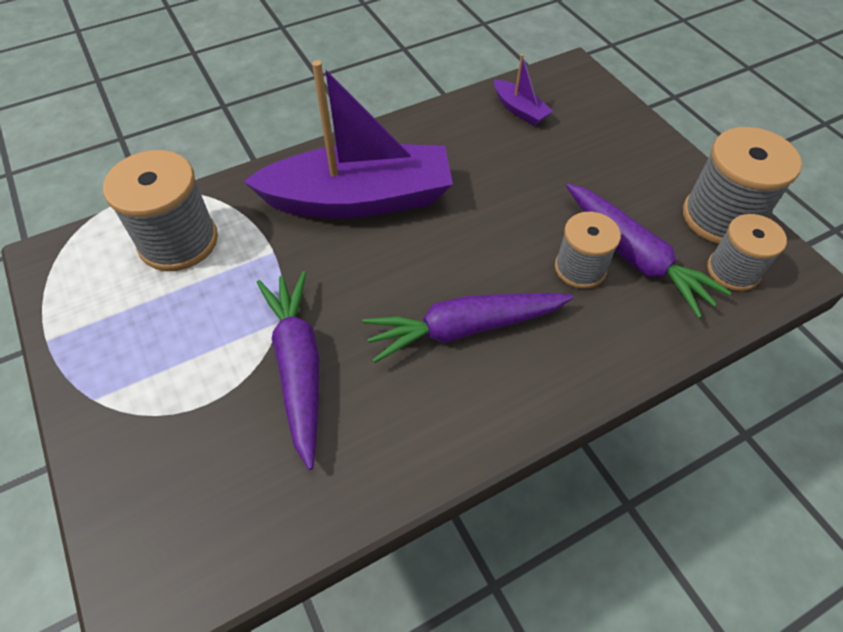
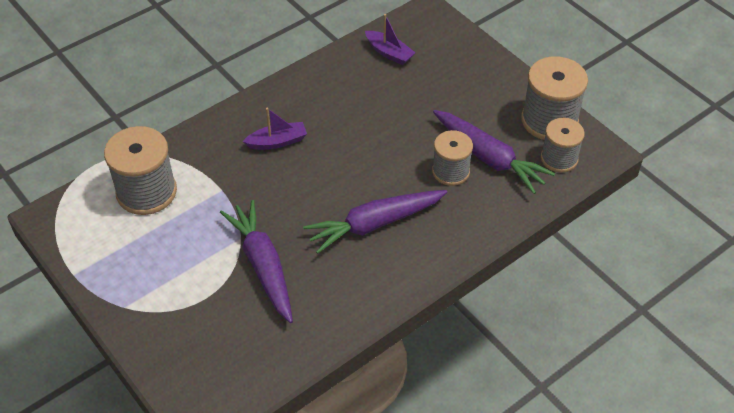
camera: 10 degrees left, 5 degrees down
(359, 199) = (277, 142): purple boat -> purple boat, size x0.42

